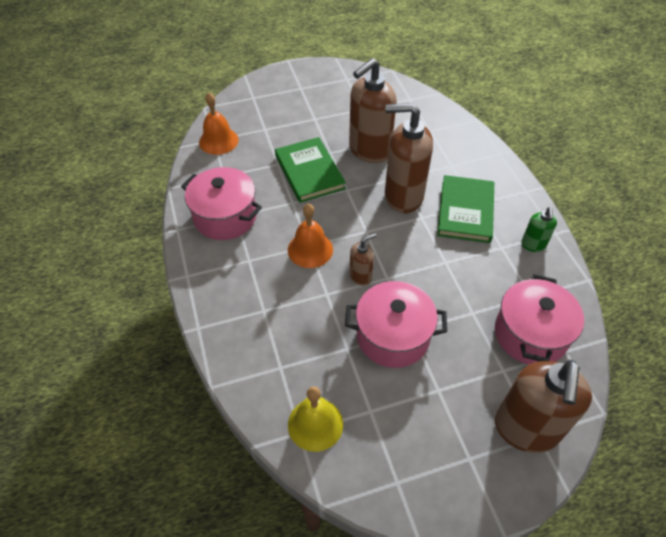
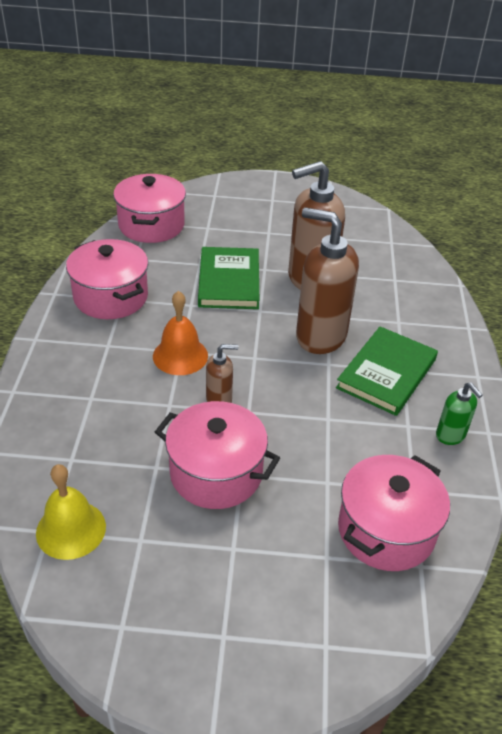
camera: 20 degrees right, 10 degrees down
(218, 141) = (151, 225): orange bell -> pink pot
(526, 429) = (313, 632): brown soap dispenser -> none
(533, 245) = (450, 435): green soap dispenser -> green soap dispenser turned 60 degrees counterclockwise

